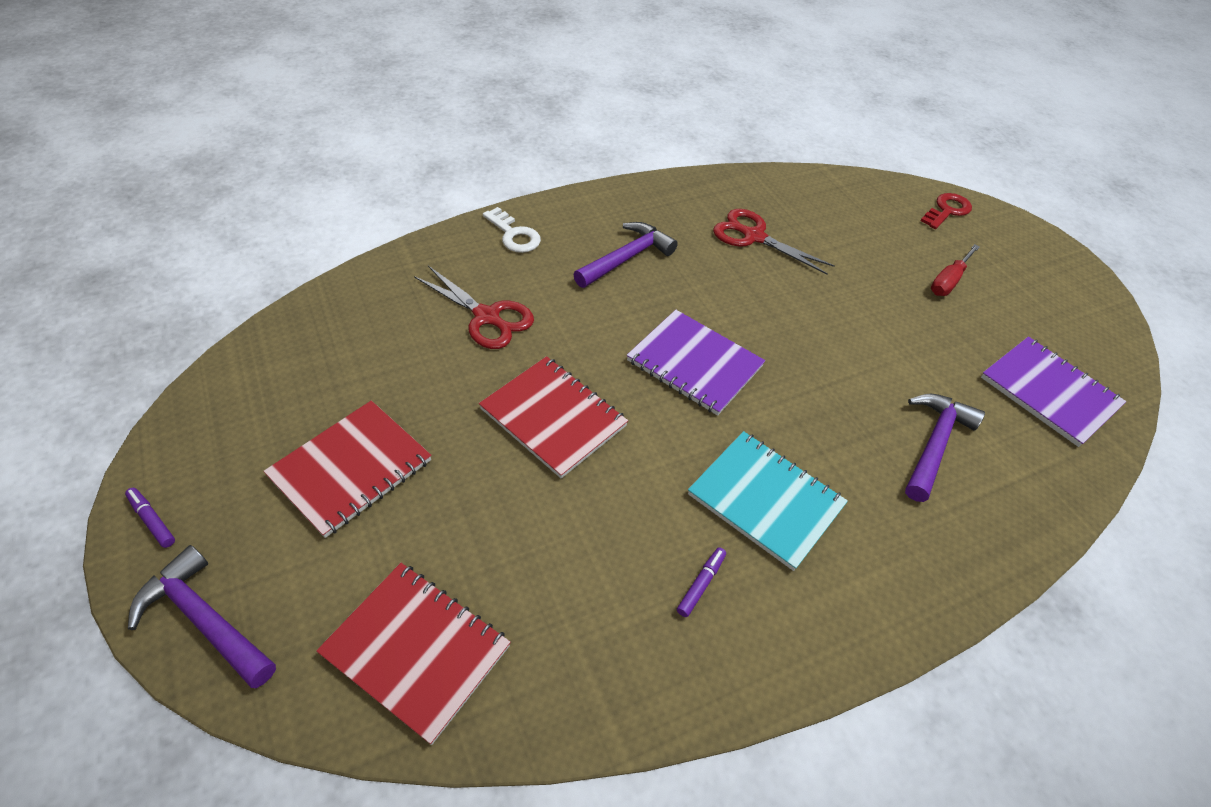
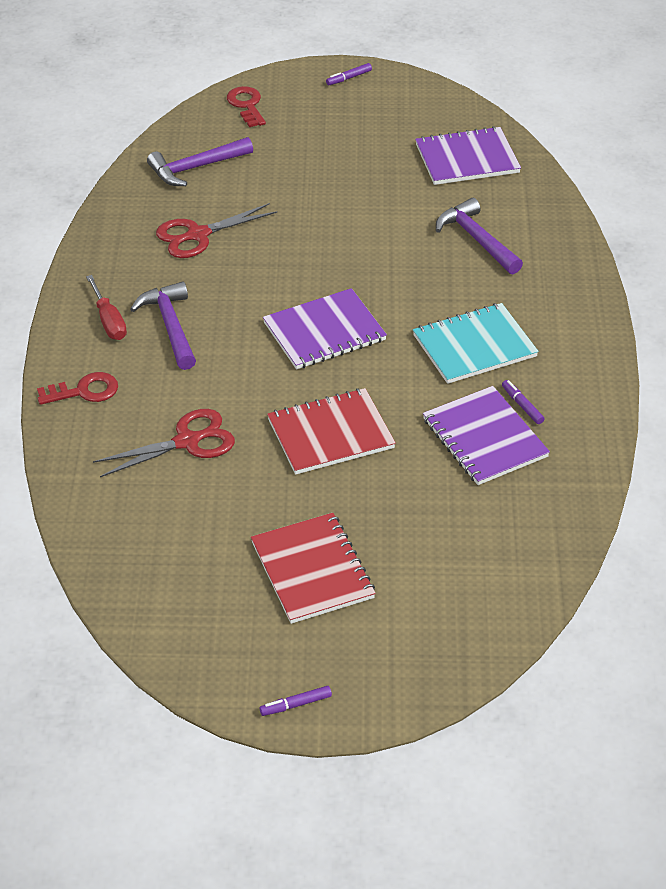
camera: 60 degrees left, 5 degrees down
(205, 619) = (410, 680): purple hammer -> purple hammer (196, 168)
(416, 650) = (496, 566): red notebook -> none
(514, 235) = (84, 391): white key -> red key
(624, 562) = (484, 438): none -> purple notebook
(948, 281) = (328, 149): red screwdriver -> red screwdriver (109, 321)
(1060, 262) = (348, 78): none -> purple marker

